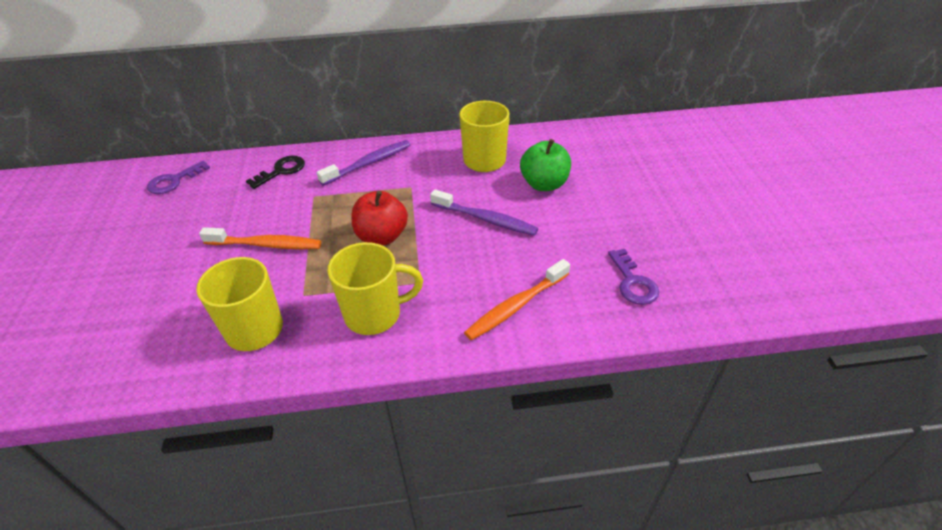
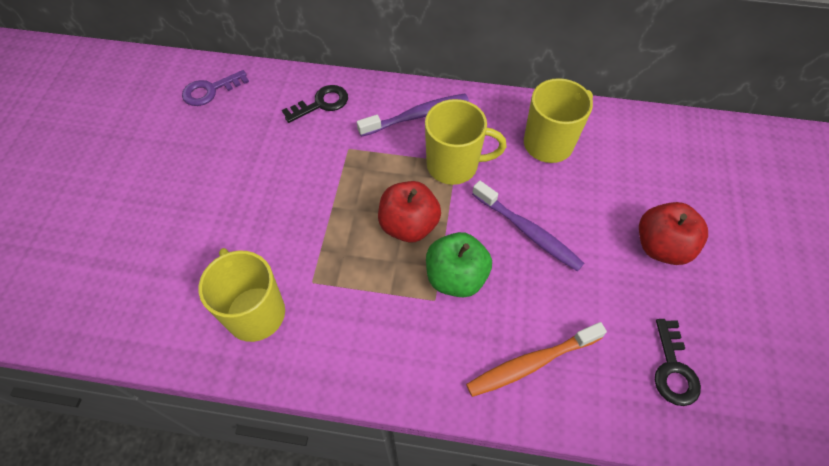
camera: 15 degrees right, 15 degrees up
(266, 245) = (287, 204): orange toothbrush -> none
(375, 314) = (379, 330): yellow mug -> yellow mug (454, 165)
(544, 184) = (608, 197): green apple -> green apple (456, 277)
(596, 206) = (661, 246): none -> red apple
(633, 282) = (673, 369): purple key -> black key

